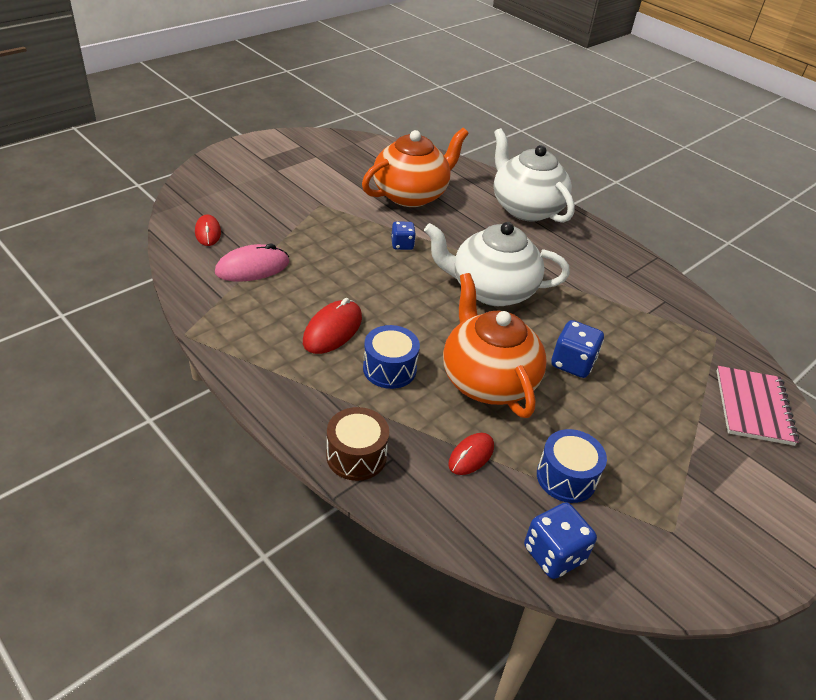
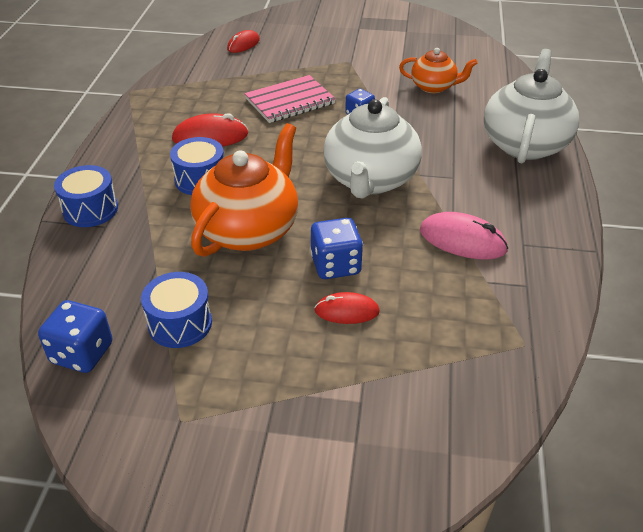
camera: 55 degrees right, 0 degrees up
(252, 268) = (231, 76): pink mouse -> pink mouse (462, 240)
(356, 456) = (90, 209): brown drum -> blue drum
(411, 195) = (434, 87): orange teapot -> orange teapot, size x0.56
(471, 455) = (149, 261): red mouse -> red mouse (347, 311)
(491, 290) = (370, 180): white teapot -> white teapot turned 135 degrees counterclockwise
(753, 407) = (441, 418): pink notebook -> pink notebook (290, 101)

